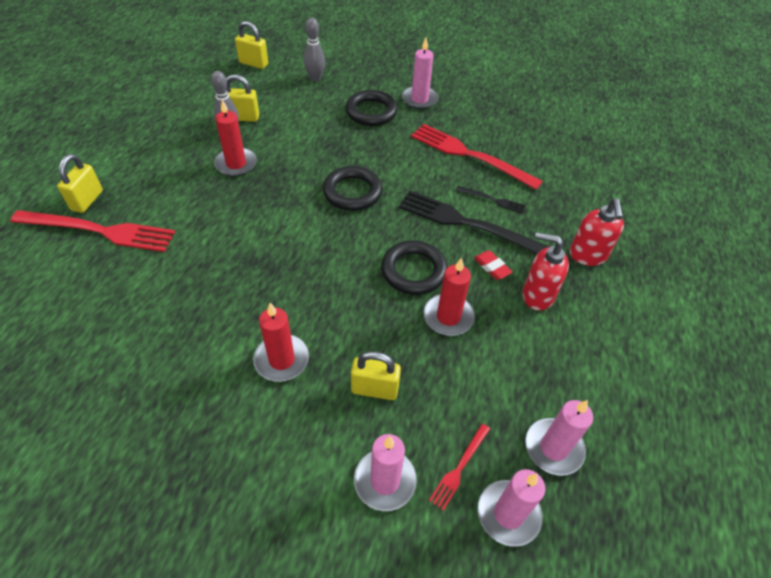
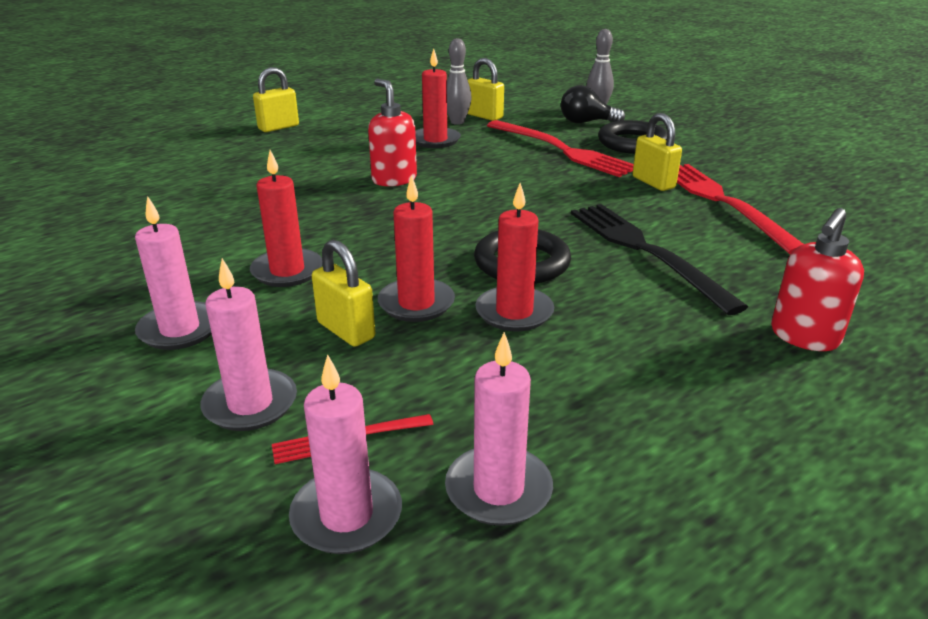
camera: 40 degrees right, 20 degrees down
(99, 231) = (261, 145): red fork -> red fork (561, 150)
(253, 63) = (543, 88): yellow padlock -> yellow padlock (653, 182)
(321, 98) = (586, 122): none -> black light bulb
(352, 192) = (530, 188): black ring -> none
(390, 341) = (416, 303): none -> red candle
(419, 99) = (708, 148): pink candle -> pink candle (180, 329)
(492, 200) = (709, 244): black fork -> none
(492, 267) = (632, 295): red eraser -> none
(537, 295) = (668, 342): red soap dispenser -> red soap dispenser (394, 179)

